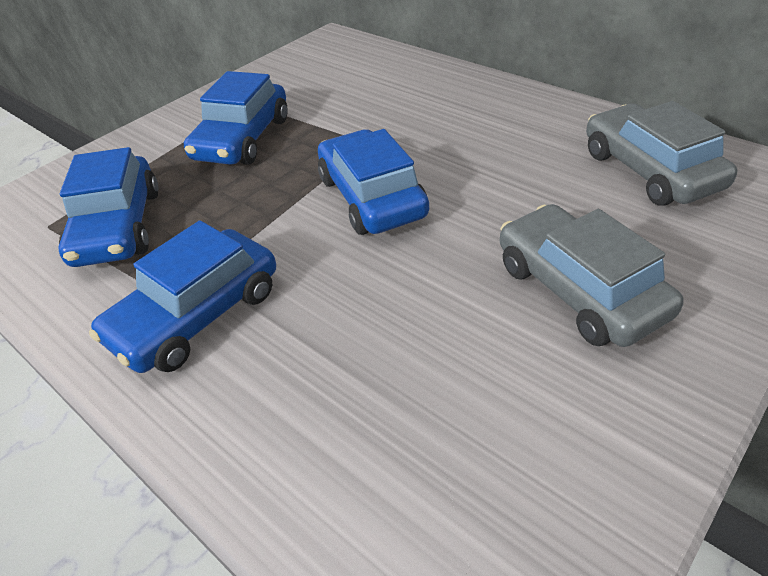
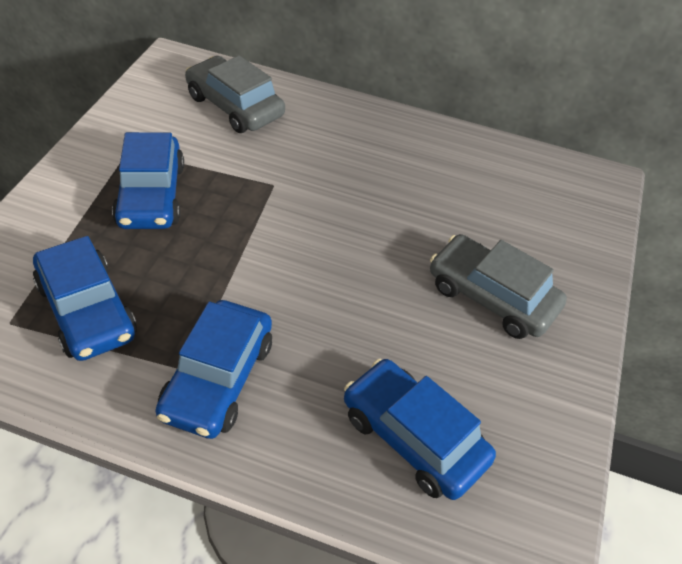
camera: 30 degrees left, 5 degrees up
(371, 197) = (304, 241): blue car -> blue car (413, 437)
(649, 170) = (504, 184): grey car -> grey car (234, 106)

